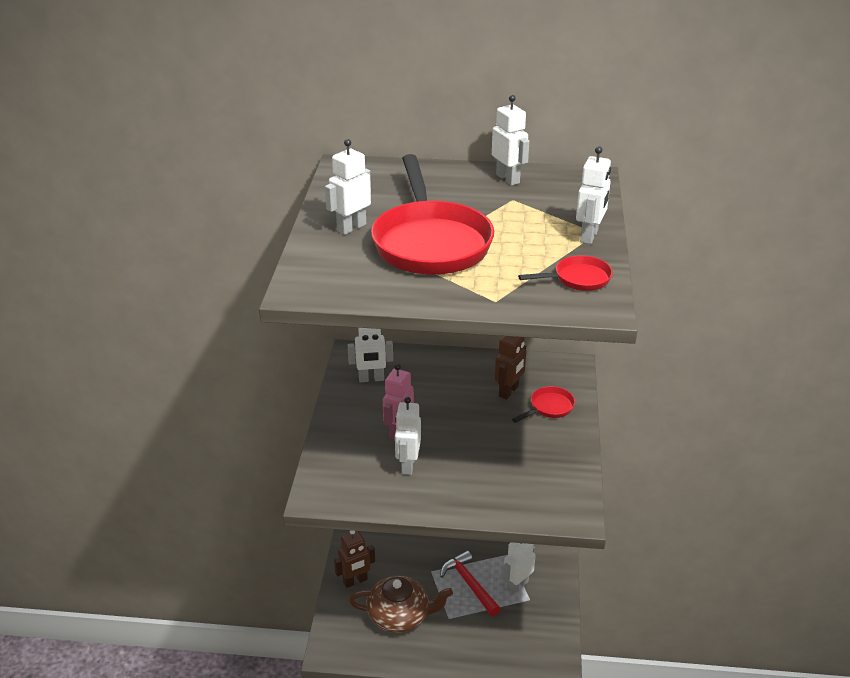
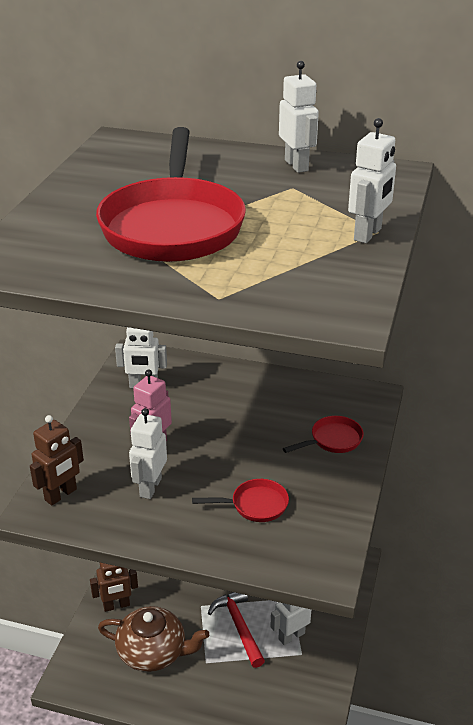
camera: 10 degrees right, 0 degrees up
(351, 227) = (90, 202): white robot -> none
(509, 391) = (292, 417): brown robot -> brown robot (61, 495)
(578, 279) = (333, 282): red pan -> red pan (255, 505)

